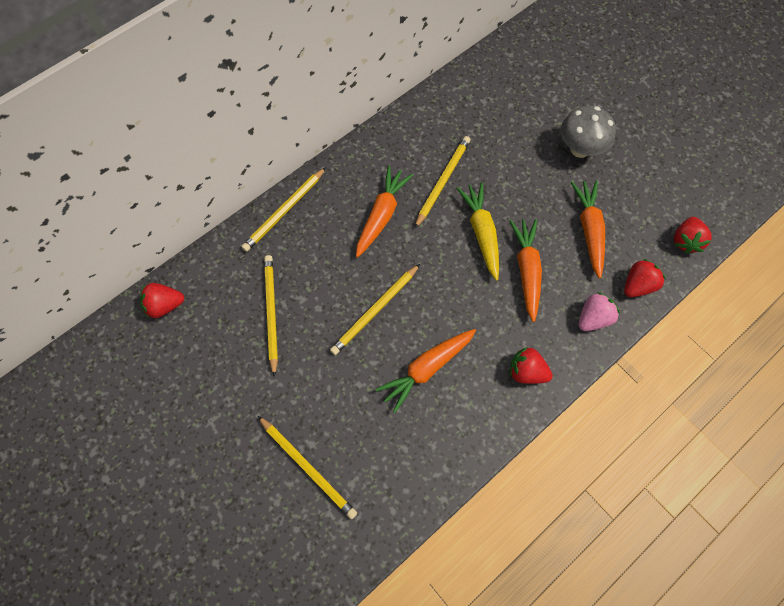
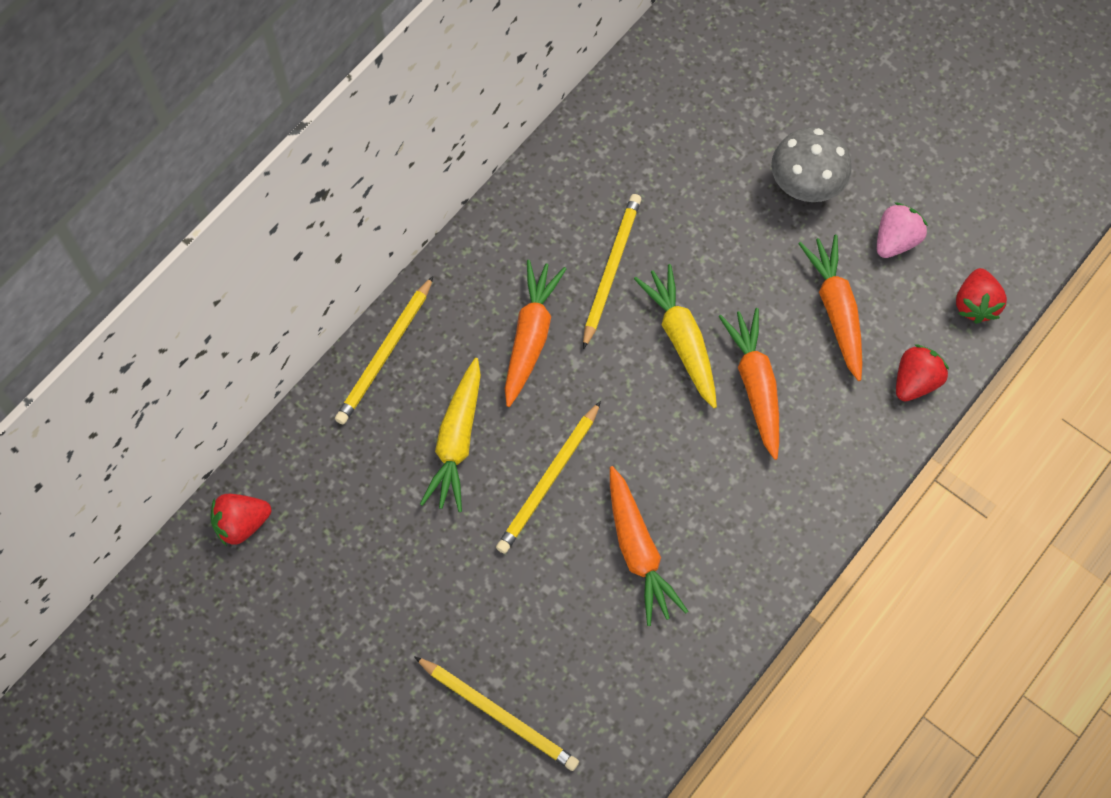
camera: 10 degrees left, 0 degrees up
(271, 313) = (399, 508): yellow pencil -> none
(319, 274) = (457, 441): none -> yellow carrot
(427, 368) = (638, 550): orange carrot -> orange carrot turned 60 degrees counterclockwise
(526, 372) = (777, 531): red strawberry -> none
(593, 318) = (859, 440): pink strawberry -> pink strawberry (896, 240)

